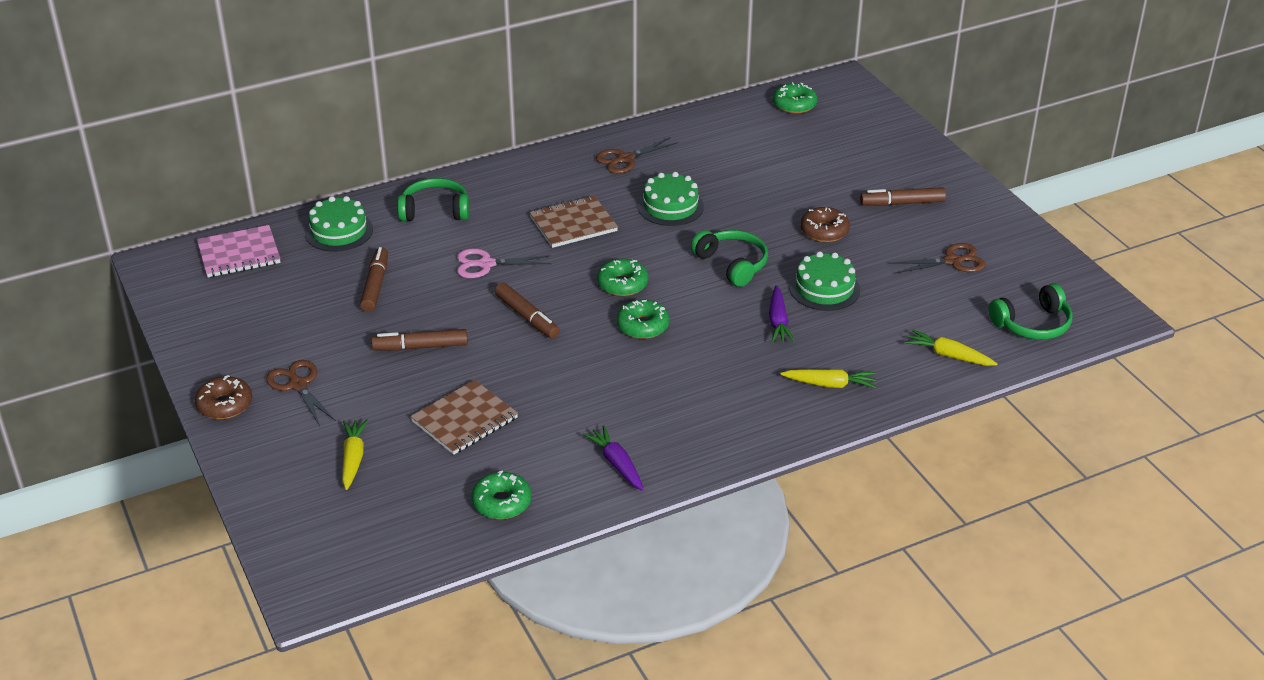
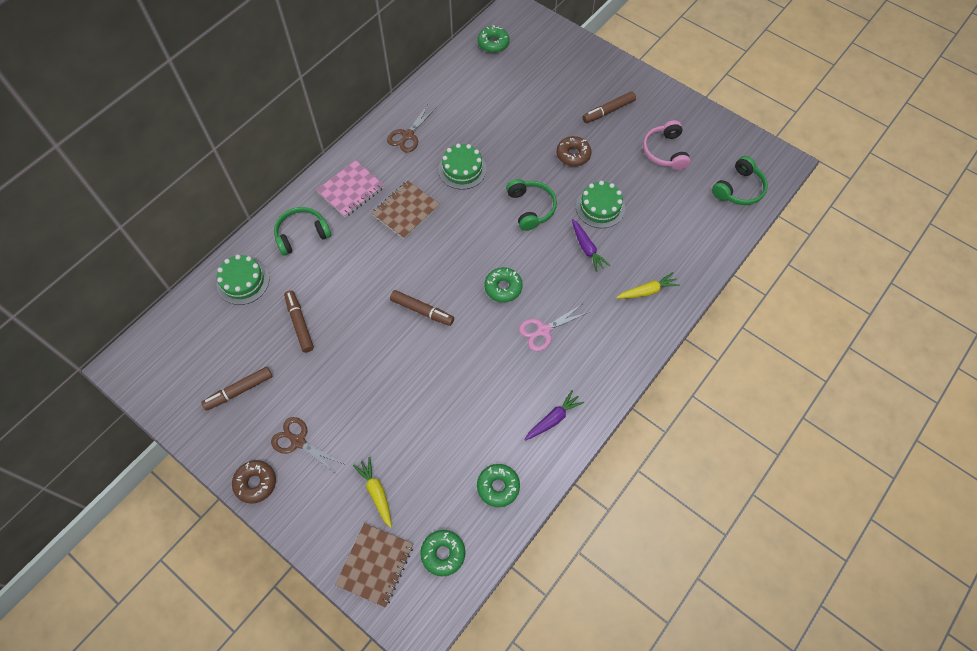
camera: 25 degrees left, 25 degrees up
(239, 254) = (180, 333): pink notebook -> pink notebook (351, 190)
(420, 347) = (364, 369): brown marker -> brown marker (239, 391)
(464, 420) = (432, 423): brown notebook -> brown notebook (375, 565)
(486, 264) = (366, 272): pink scissors -> pink scissors (543, 330)
(617, 464) = (553, 419): purple carrot -> purple carrot turned 105 degrees clockwise
(622, 284) = (469, 254): green donut -> green donut (443, 554)
(732, 264) = (531, 208): green headphones -> green headphones turned 45 degrees clockwise
(949, 355) = (704, 236): yellow carrot -> none
(953, 261) = (665, 152): brown scissors -> pink headphones

